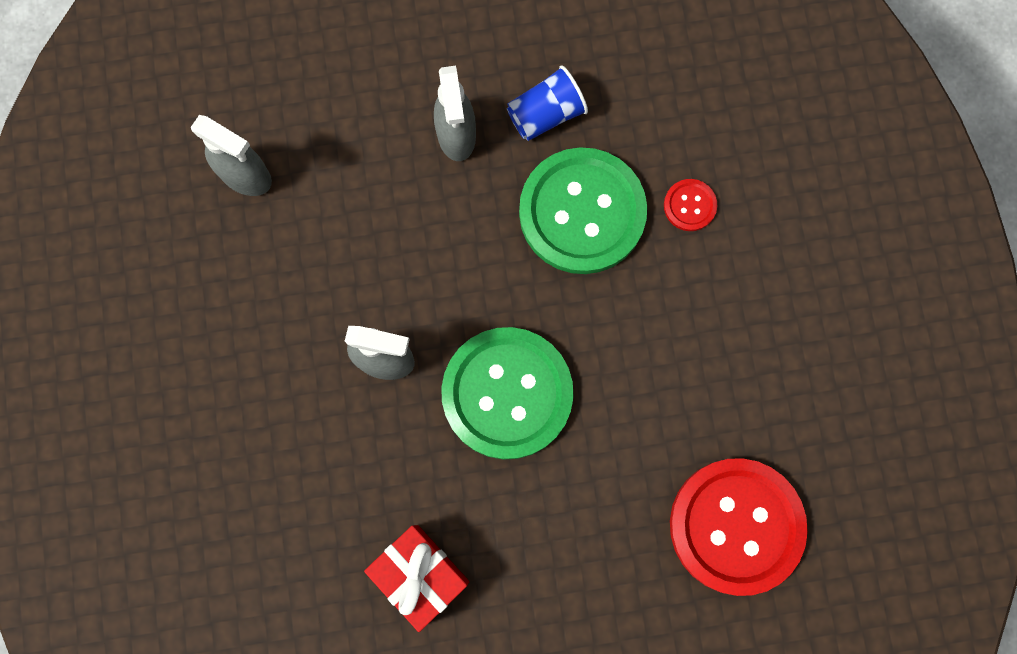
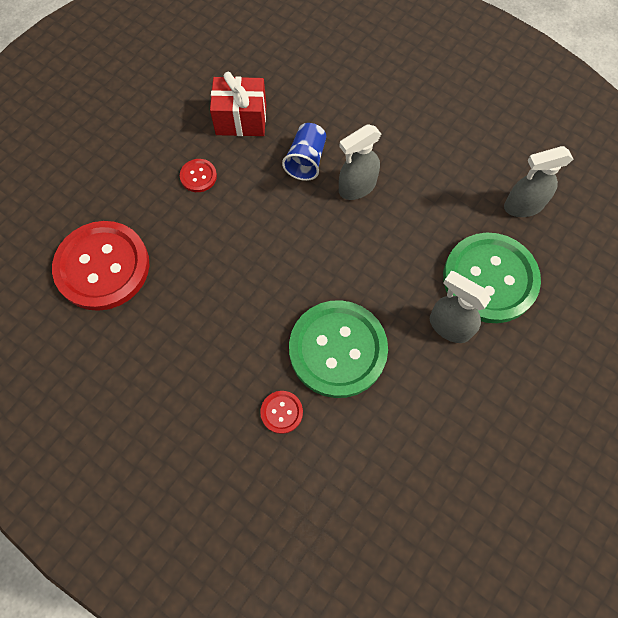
camera: 135 degrees right, 10 degrees down
(507, 393) = (281, 225): green button -> green button (489, 279)
(538, 543) = (198, 176): none -> red button
(545, 114) = (416, 386): blue cup -> blue cup (306, 160)

